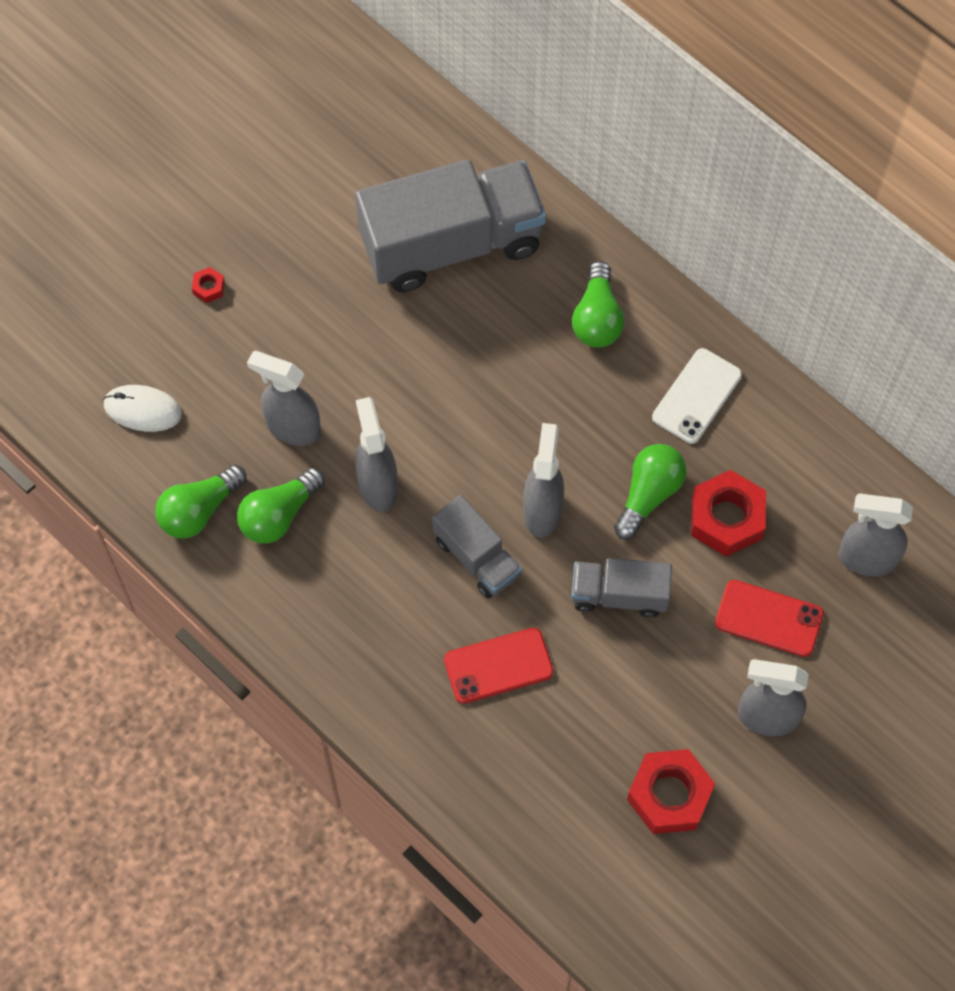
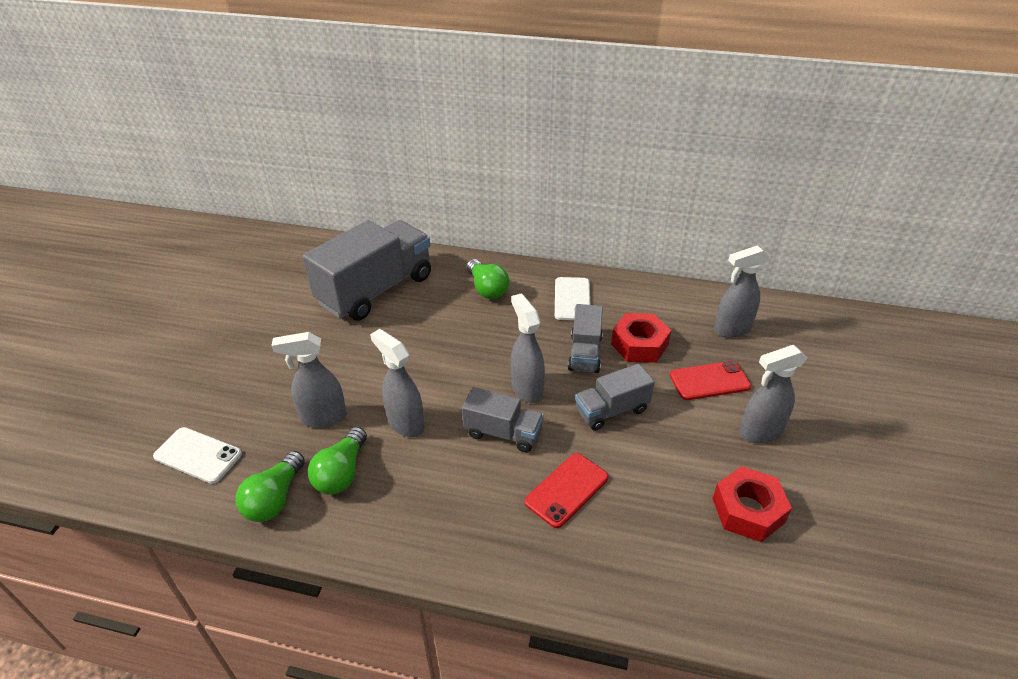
camera: 30 degrees left, 25 degrees down
(143, 410) = (198, 455): white mouse -> white phone
(209, 287) = (220, 368): red nut -> none
(648, 494) = (585, 353): green light bulb -> grey truck

